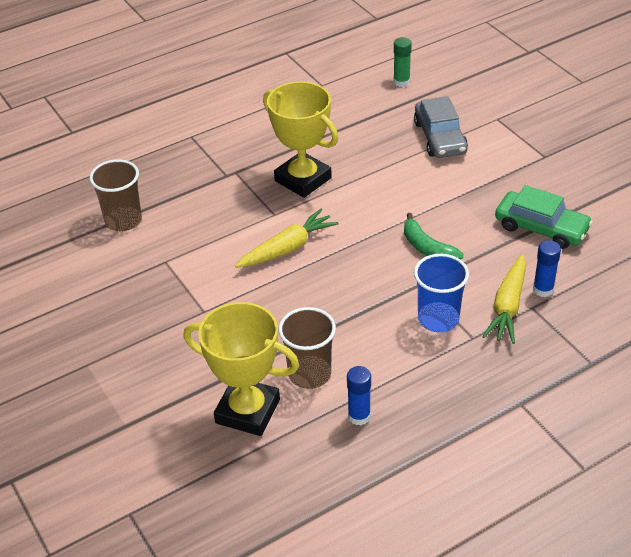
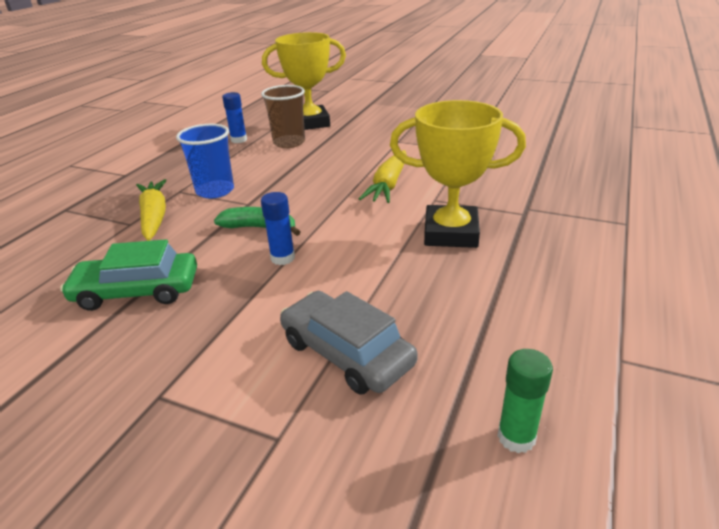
camera: 145 degrees right, 10 degrees down
(123, 220) = (541, 155): brown cup -> none
(543, 289) = (121, 239): blue glue stick -> blue glue stick (282, 258)

